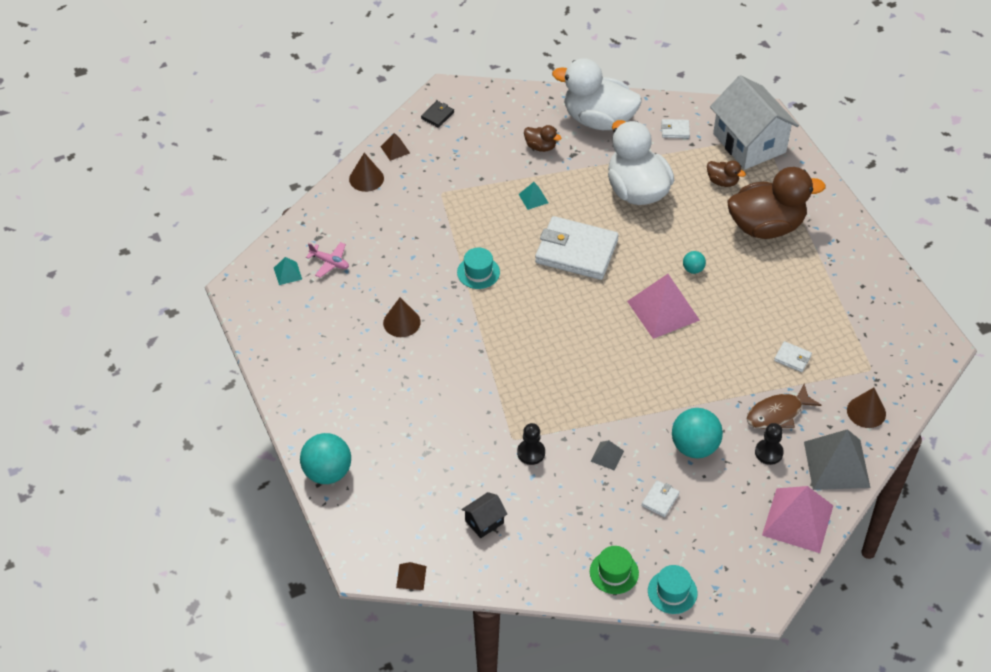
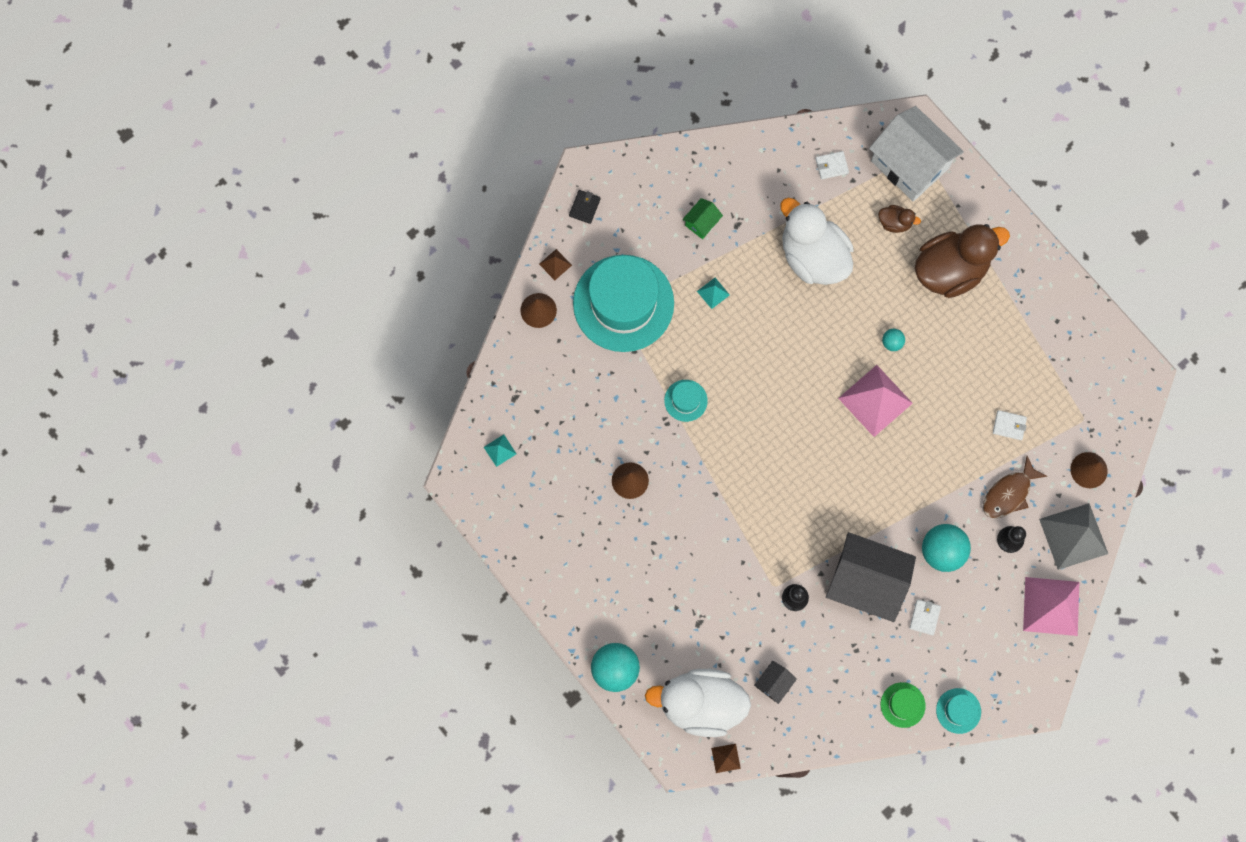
camera: 15 degrees left, 25 degrees up
(330, 262) = (537, 426): pink plane -> none
(446, 189) = (623, 303): none -> turquoise hat
(540, 147) = (701, 223): brown duck -> green house
(576, 251) = (773, 349): white wallet -> none
(598, 120) = (750, 171): white duck -> white duck (700, 704)
(607, 456) = (865, 582): grey pyramid -> black house

